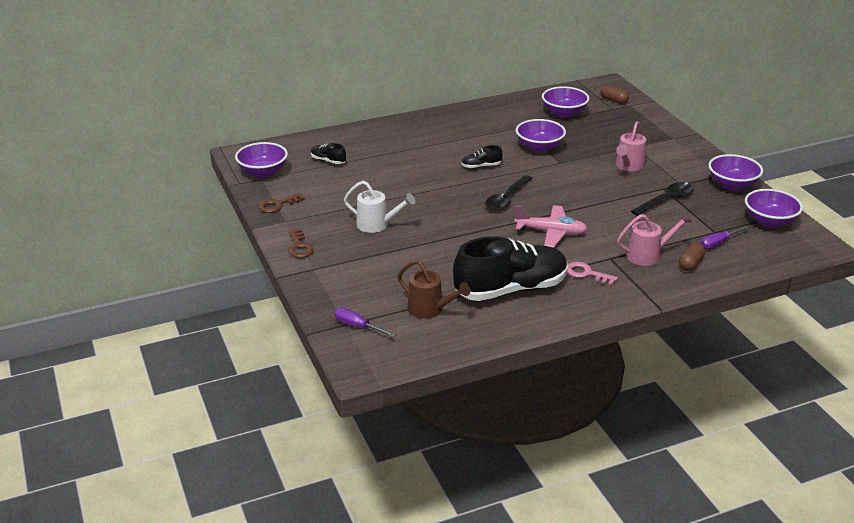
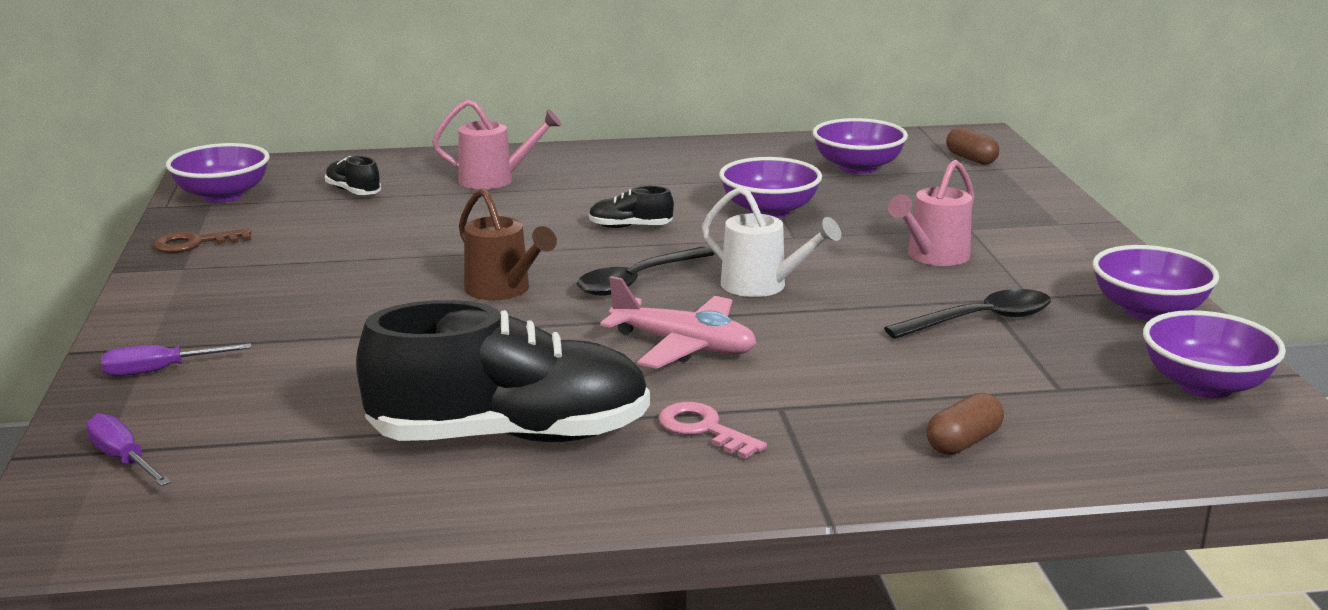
camera: 15 degrees right, 10 degrees down
(299, 247) = (162, 309): brown key -> none
(377, 225) = (344, 293): white watering can -> white watering can (763, 286)
(430, 310) = (303, 450): brown watering can -> brown watering can (503, 290)
(648, 255) = (873, 413): pink watering can -> pink watering can (495, 180)
(718, 243) = (1056, 411): purple screwdriver -> purple screwdriver (160, 371)

